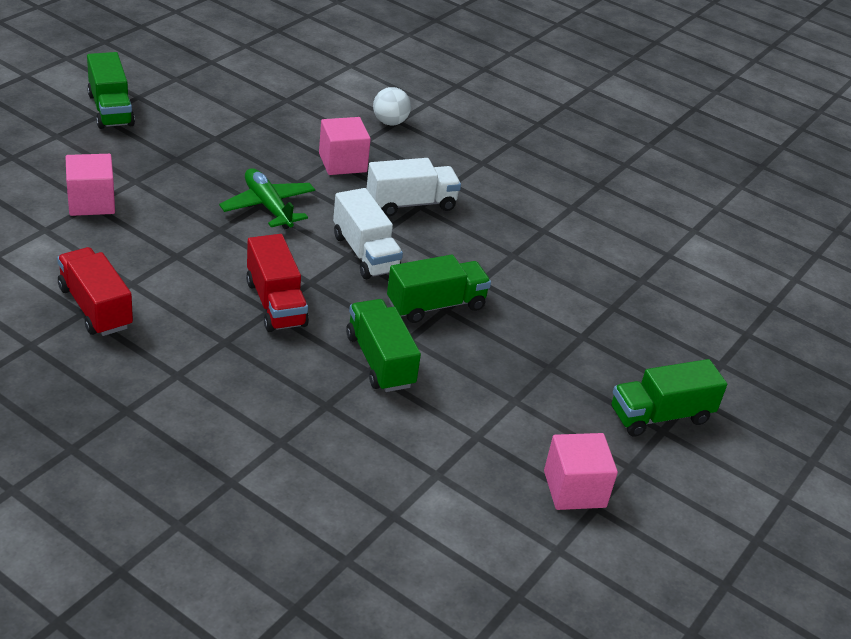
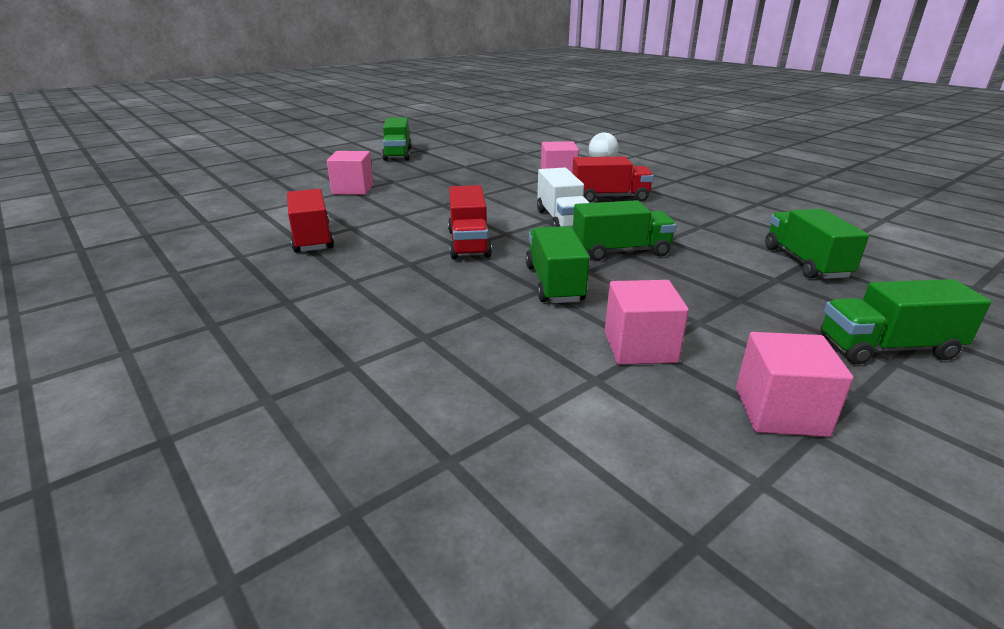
camera: 20 degrees right, 10 degrees down
(268, 206) = (488, 195): green plane -> none
(411, 204) = (610, 197): white truck -> red truck
(468, 435) = (640, 347): none -> pink cube
(610, 309) = (805, 262): none -> green truck

